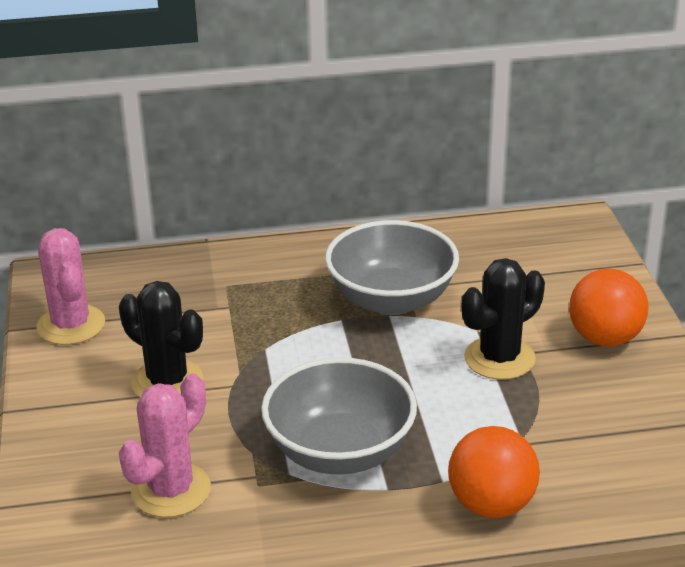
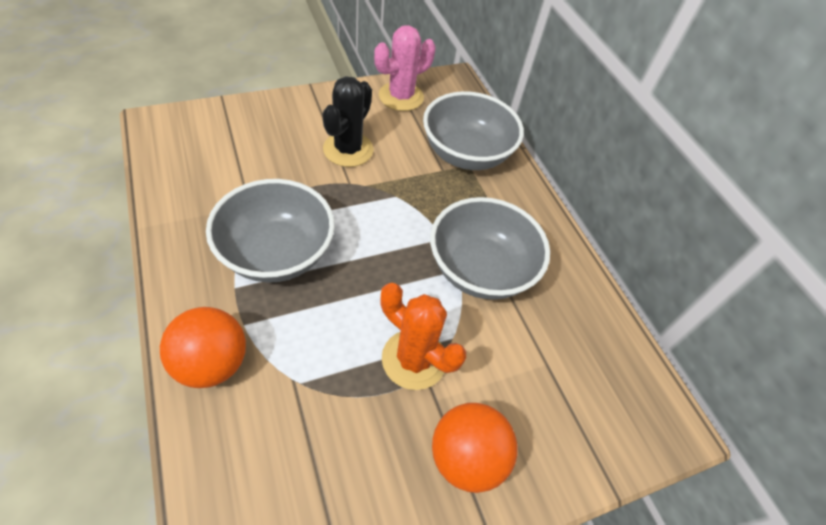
camera: 70 degrees right, 20 degrees up
(171, 490) = (234, 167): pink cactus -> none
(205, 284) = (466, 154): none -> grey bowl
(499, 358) = (414, 359): black cactus -> orange cactus

